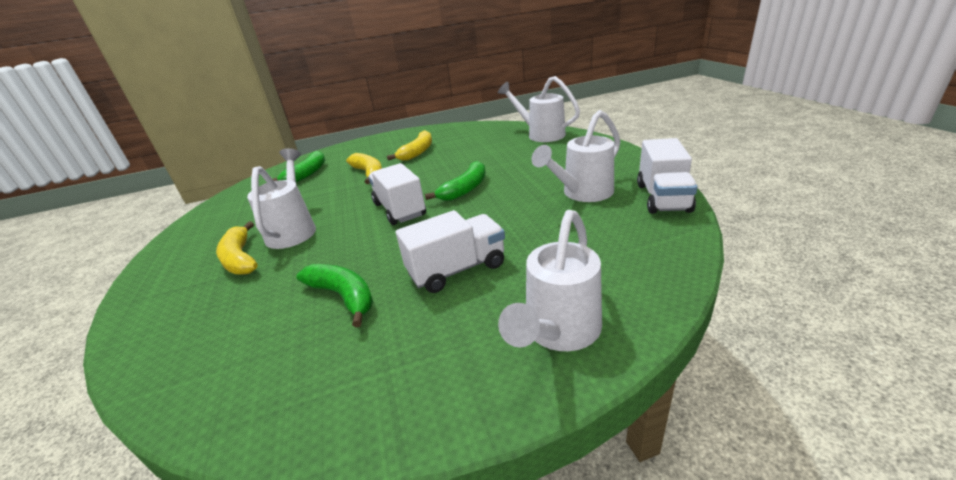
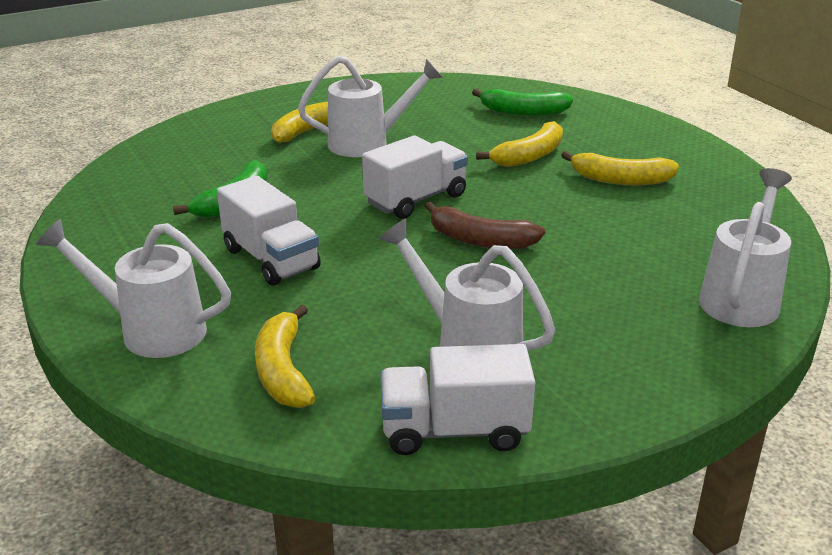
camera: 75 degrees right, 0 degrees up
(465, 189) = (480, 240): green banana -> brown banana
(613, 256) = (283, 371): none -> yellow banana

